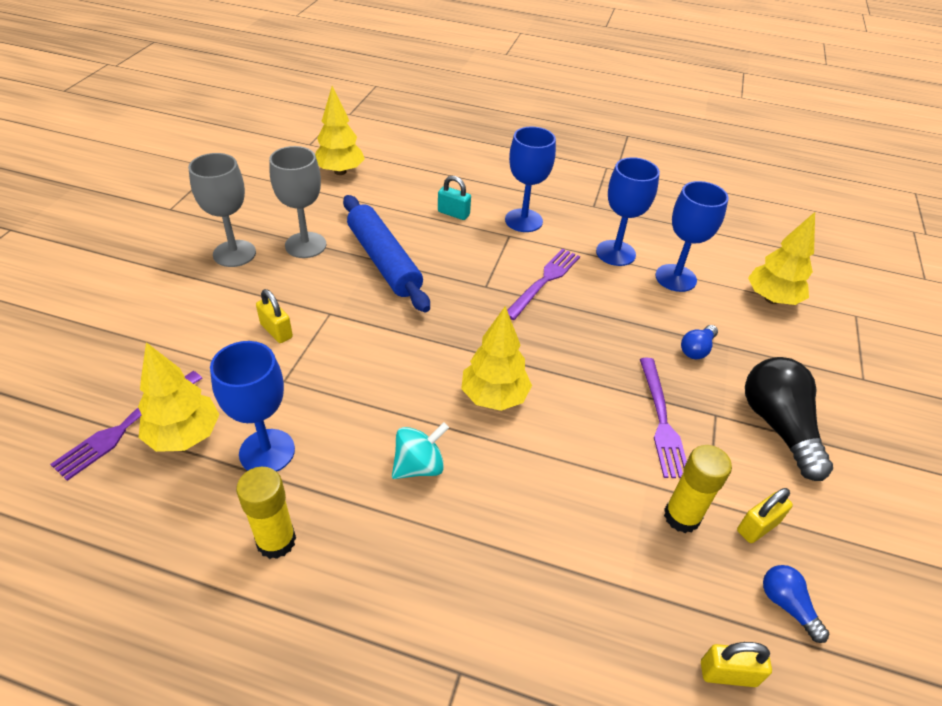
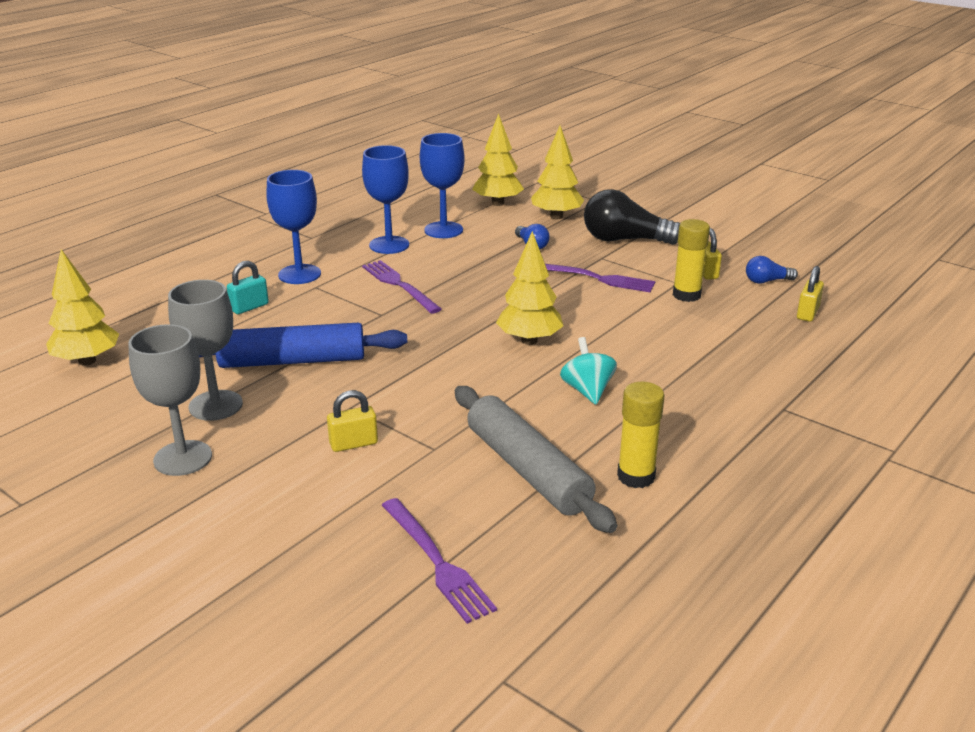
camera: 65 degrees left, 15 degrees down
(185, 436) = (476, 520): yellow tree -> yellow tree (556, 216)
(267, 451) = (527, 470): blue goblet -> grey rolling pin

